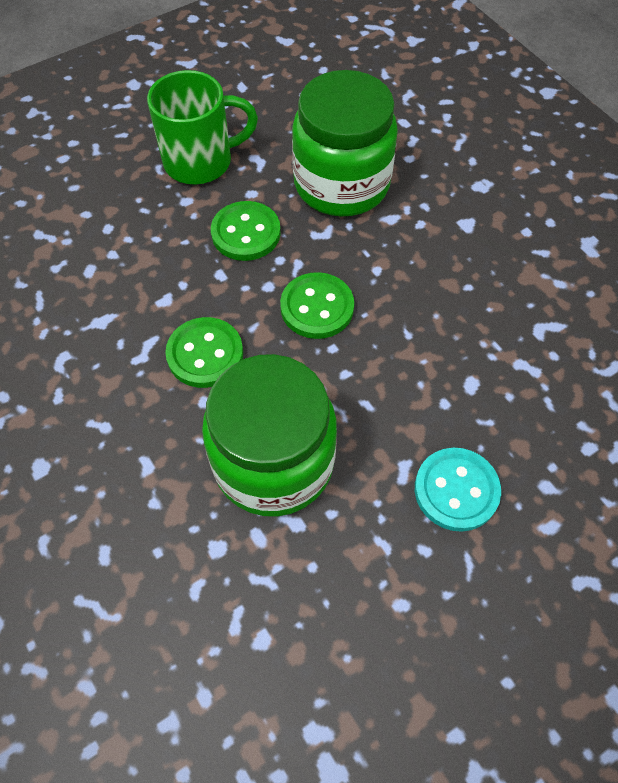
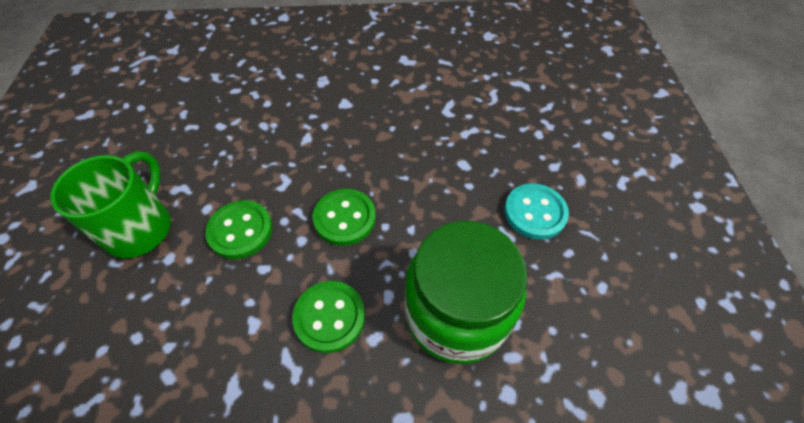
camera: 60 degrees left, 5 degrees down
(341, 184) = (252, 149): green jar -> none

